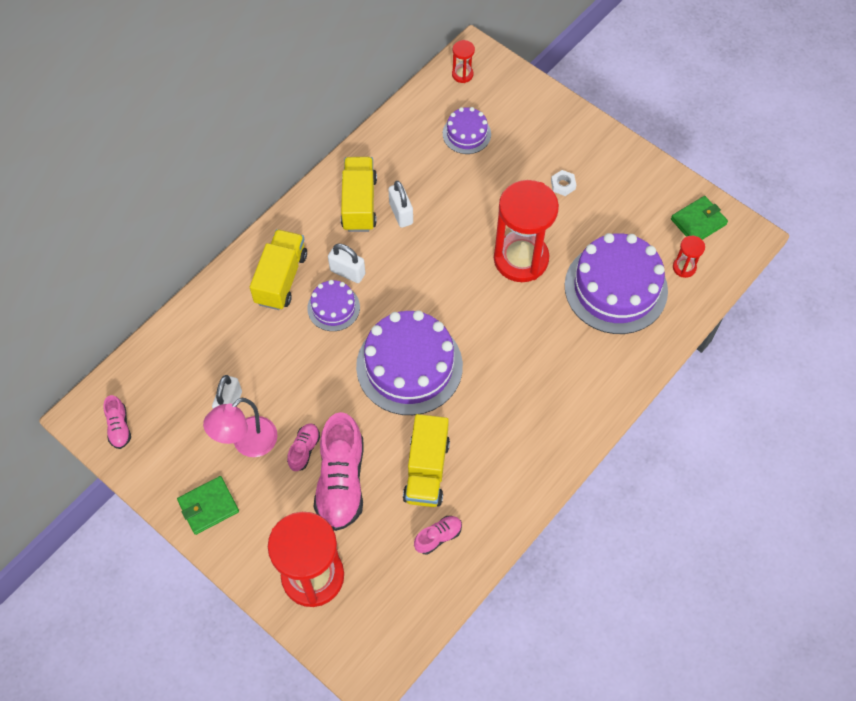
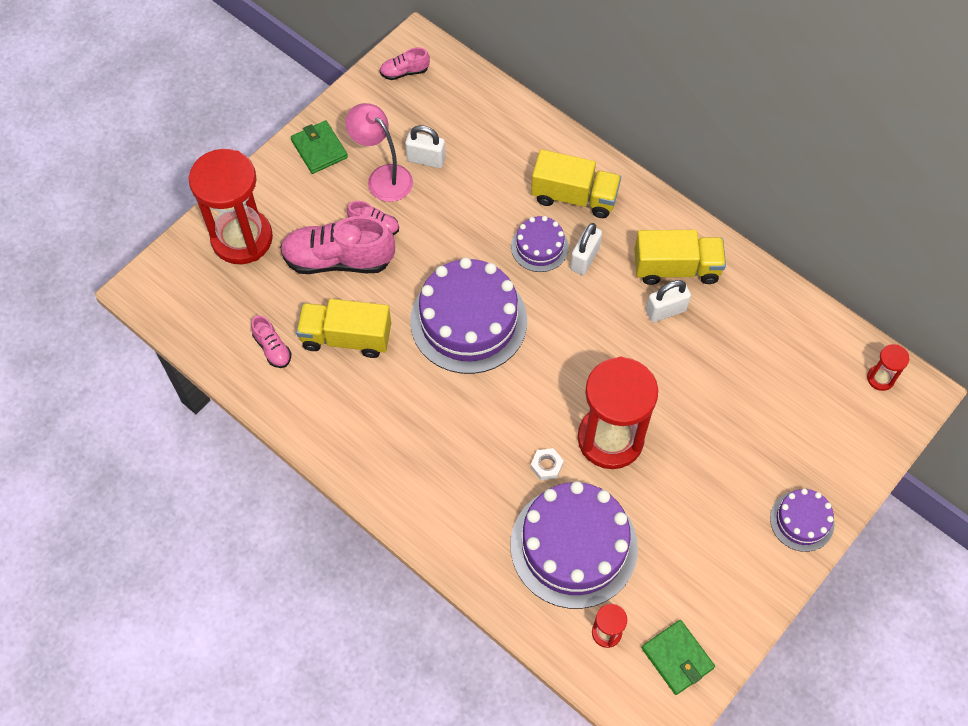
camera: 90 degrees right, 0 degrees up
(466, 134) = (788, 382): purple cake -> purple cake (802, 521)
(563, 185) = (721, 492): white nut -> white nut (546, 465)

